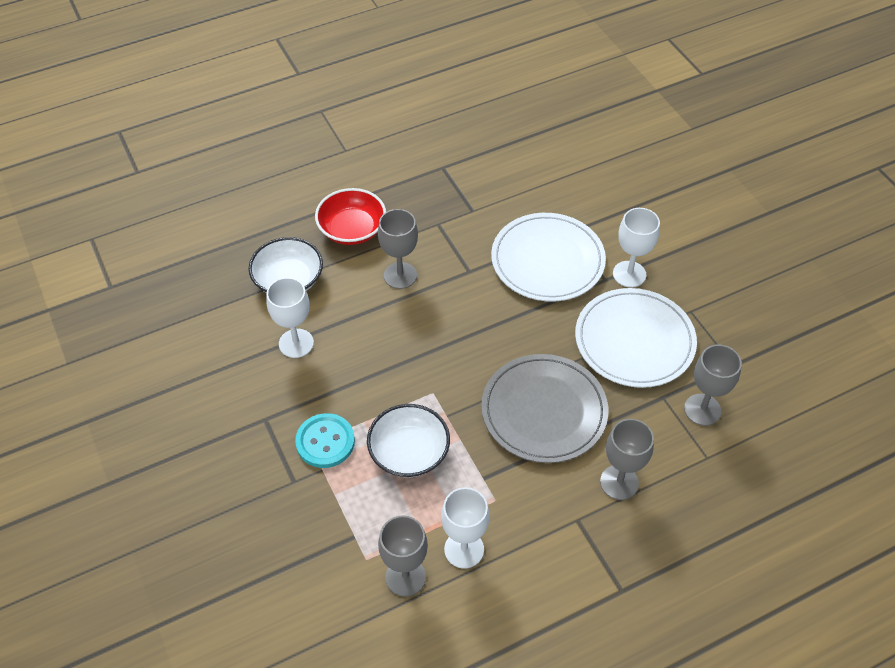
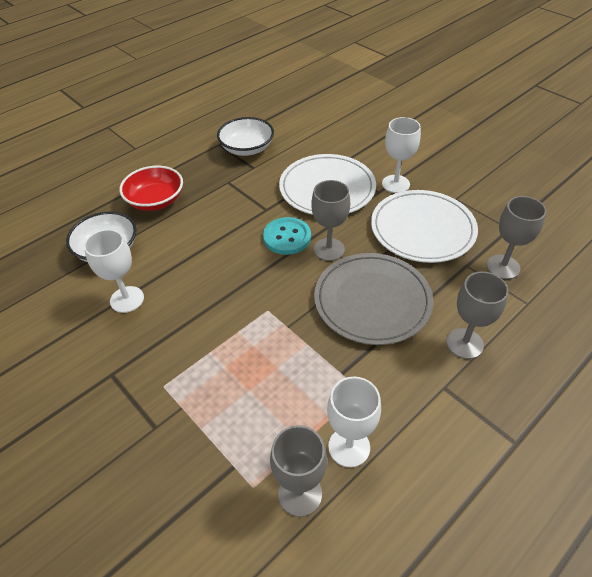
camera: 15 degrees left, 5 degrees down
(325, 442) = (177, 380): turquoise button -> turquoise button (287, 237)
(400, 275) = (207, 225): grey goblet -> grey goblet (329, 249)
(409, 452) = (263, 368): white bowl -> white bowl (247, 148)

